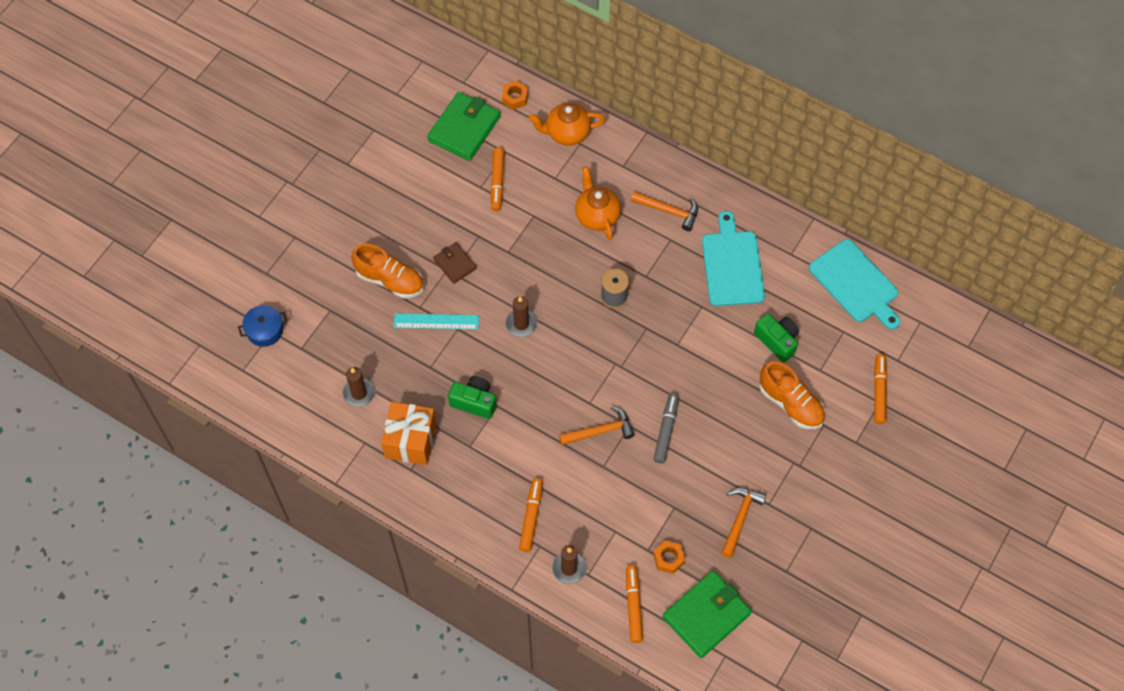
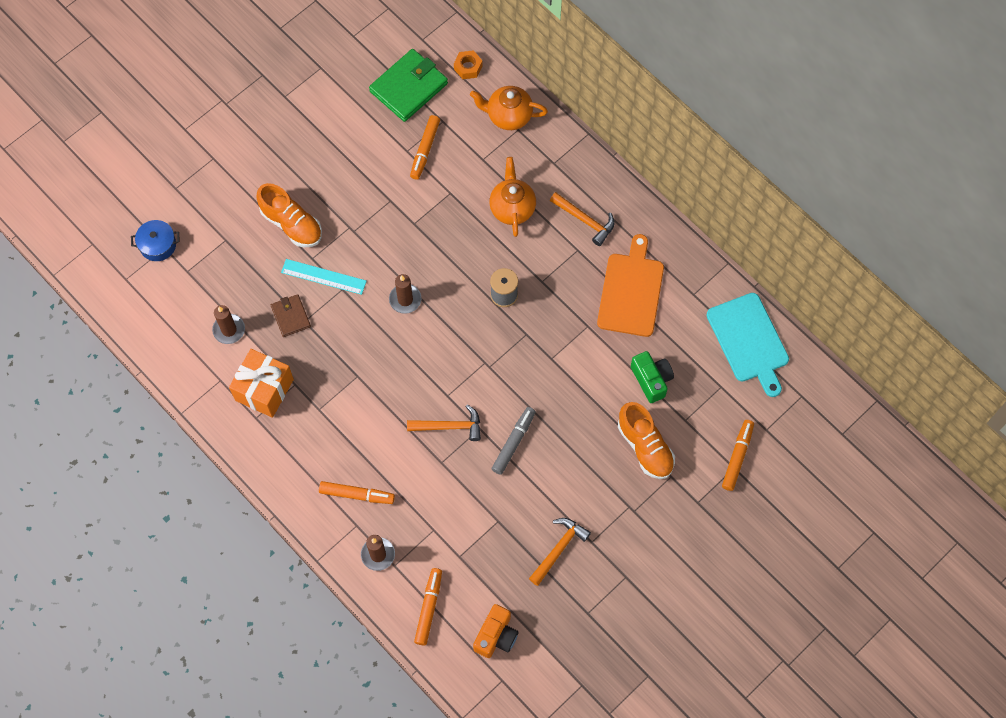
camera: 15 degrees right, 5 degrees up
(455, 264) = (358, 223): brown wallet -> brown wallet (290, 316)
(474, 402) = (336, 366): green camera -> none
(531, 517) = (357, 494): orange marker -> orange marker turned 75 degrees clockwise
(668, 558) = (477, 570): orange nut -> none
(706, 615) = (496, 636): green wallet -> orange camera
(732, 265) = (631, 291): turquoise cutting board -> orange cutting board

